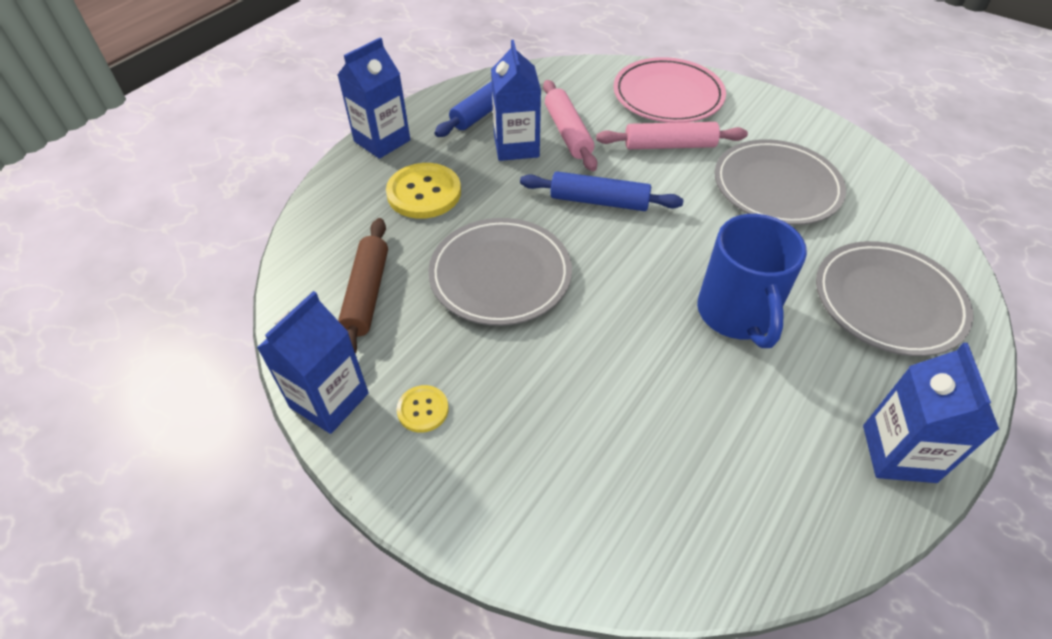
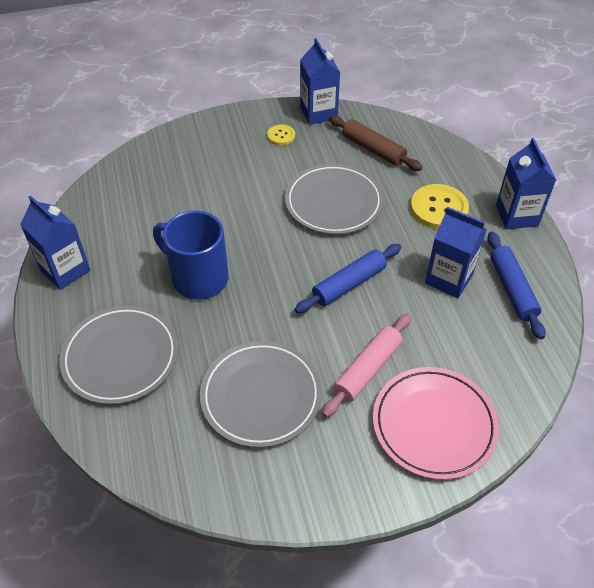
camera: 130 degrees right, 0 degrees up
(568, 133) = (440, 318): pink rolling pin -> none

